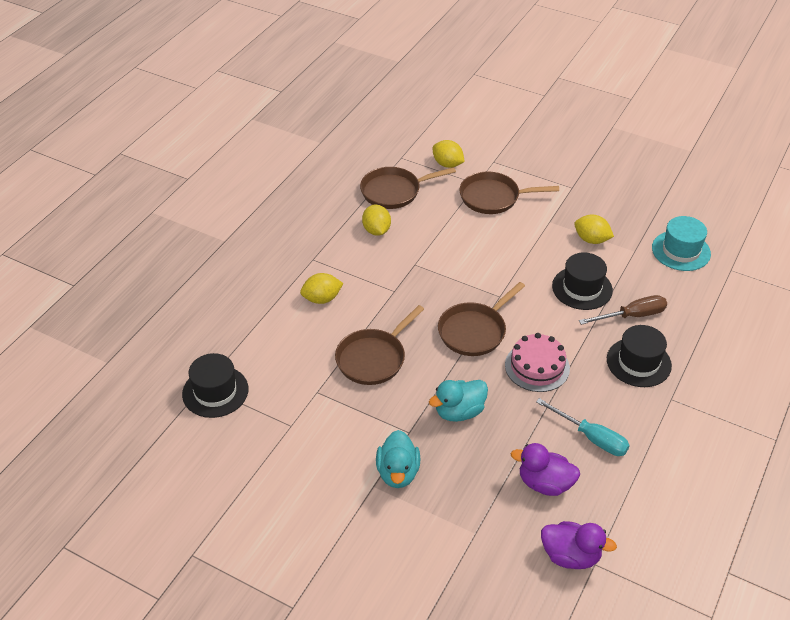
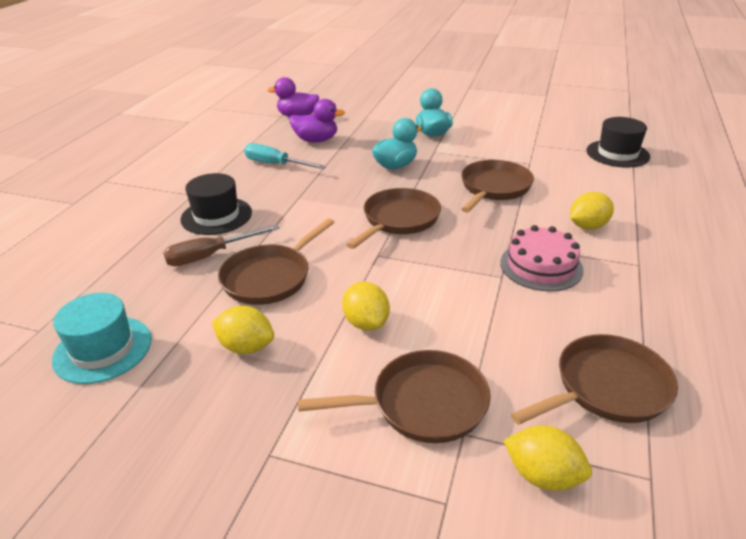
camera: 170 degrees right, 10 degrees down
(376, 230) = (585, 313): yellow lemon -> yellow lemon (366, 323)
(537, 366) = (326, 201): pink cake -> pink cake (541, 266)
(582, 288) = (270, 277): black hat -> brown pan

